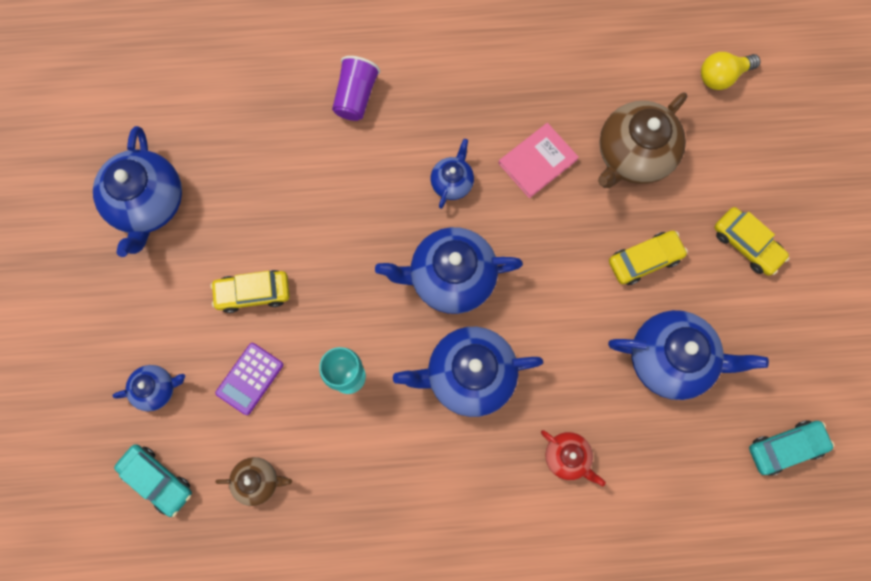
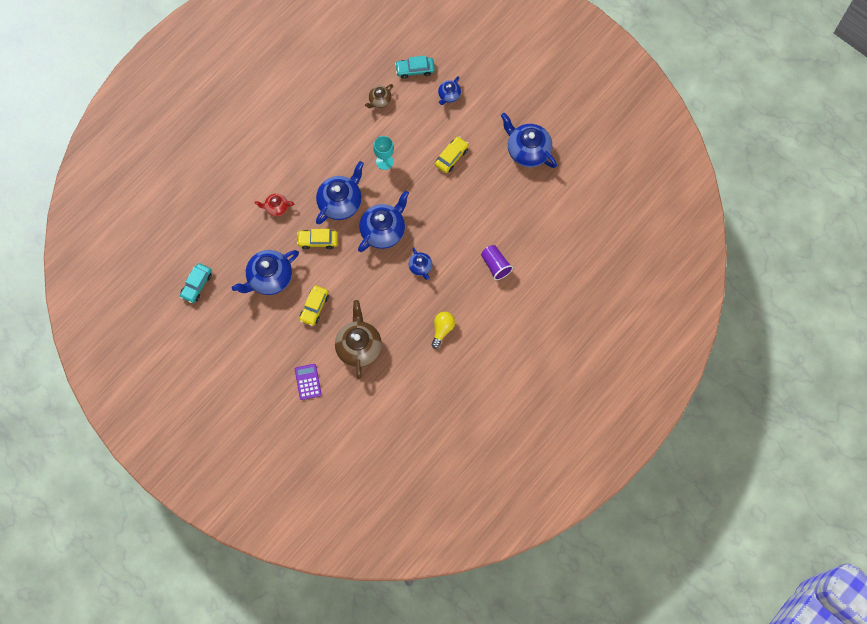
camera: 135 degrees right, 5 degrees down
(250, 379) = (419, 128): purple calculator -> purple calculator (308, 382)
(537, 161) = (395, 307): pink book -> none
(722, 76) = (354, 418): yellow light bulb -> yellow light bulb (442, 329)
(747, 244) = (279, 352): yellow car -> yellow car (318, 241)

